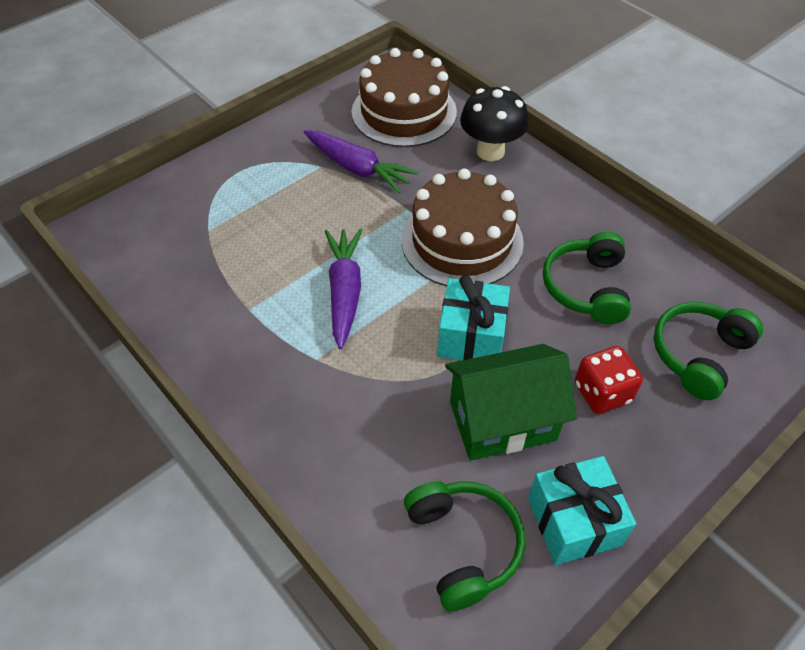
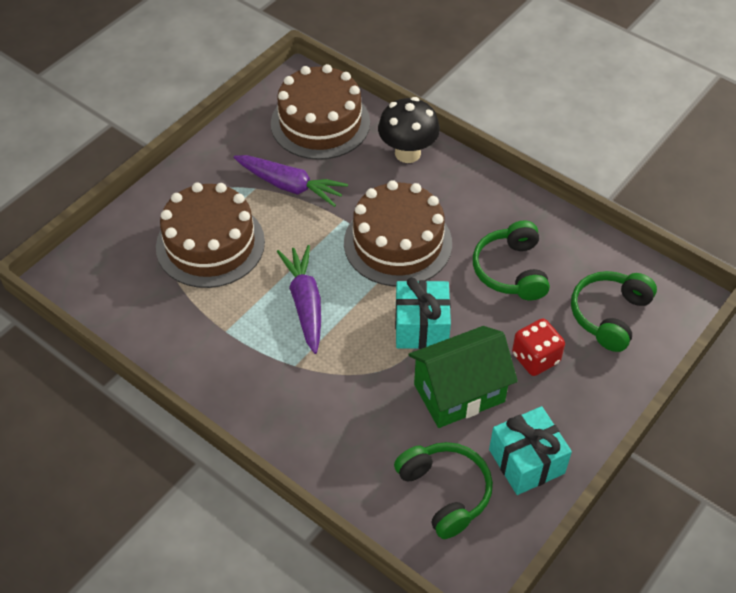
camera: 10 degrees left, 0 degrees up
(258, 216) = (210, 244): none -> brown cake

